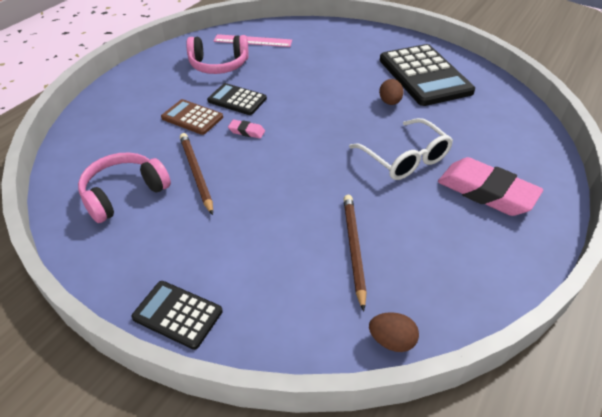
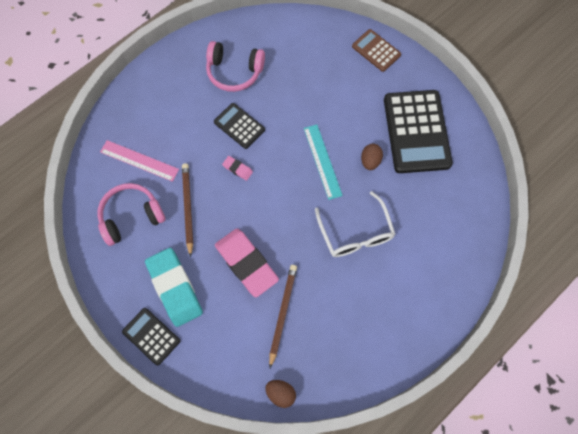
camera: 15 degrees right, 25 degrees up
(192, 117) = (197, 140): brown calculator -> brown calculator (376, 50)
(199, 252) = (175, 288): none -> turquoise eraser
(253, 41) = (274, 41): pink ruler -> pink ruler (139, 160)
(339, 110) = (322, 161): none -> turquoise ruler
(486, 192) = (404, 285): pink eraser -> pink eraser (246, 263)

